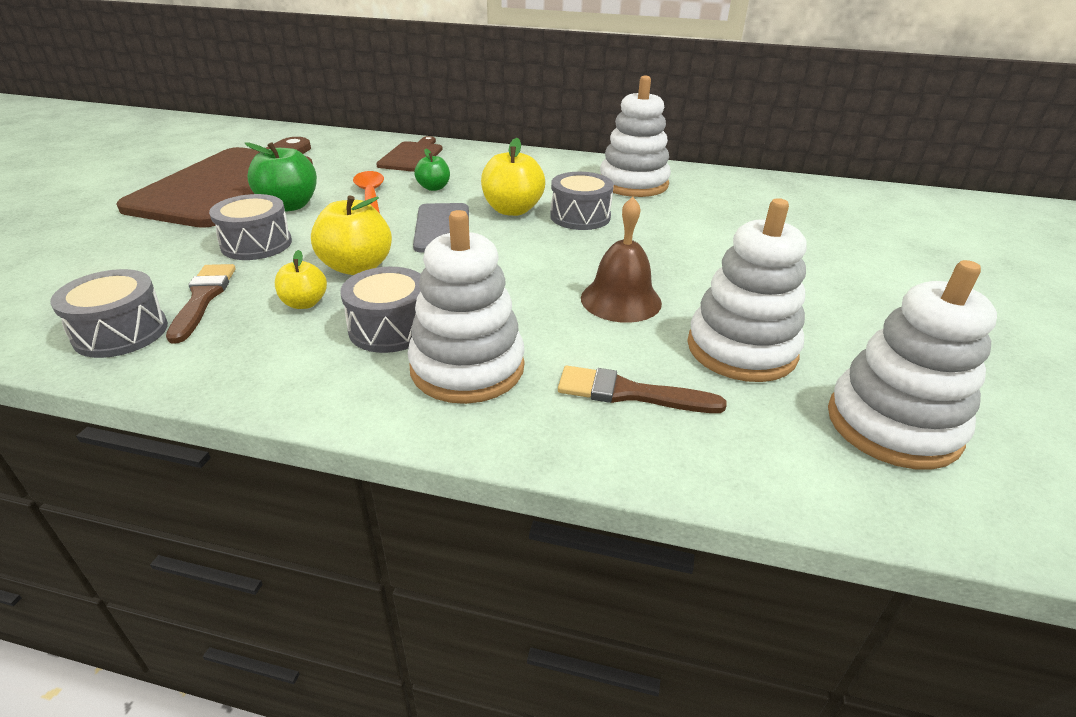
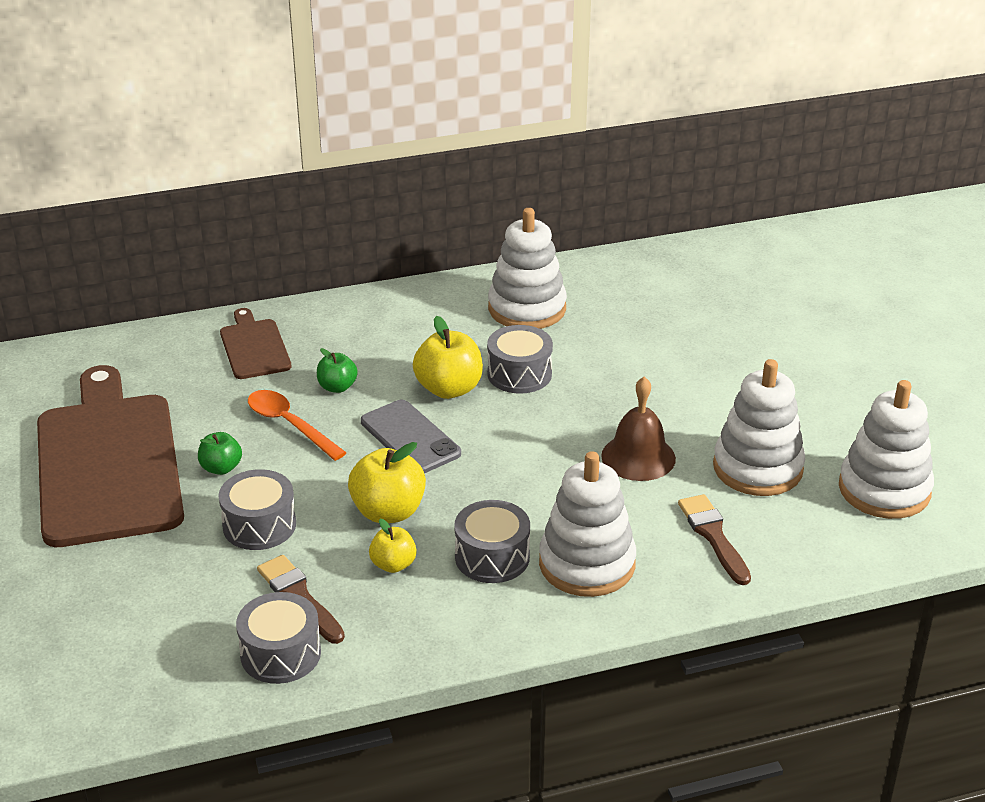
camera: 30 degrees left, 0 degrees up
(289, 206) = (221, 468): green apple -> green apple, size x0.59
(629, 393) = (713, 536): brown brush -> brown brush turned 90 degrees clockwise

